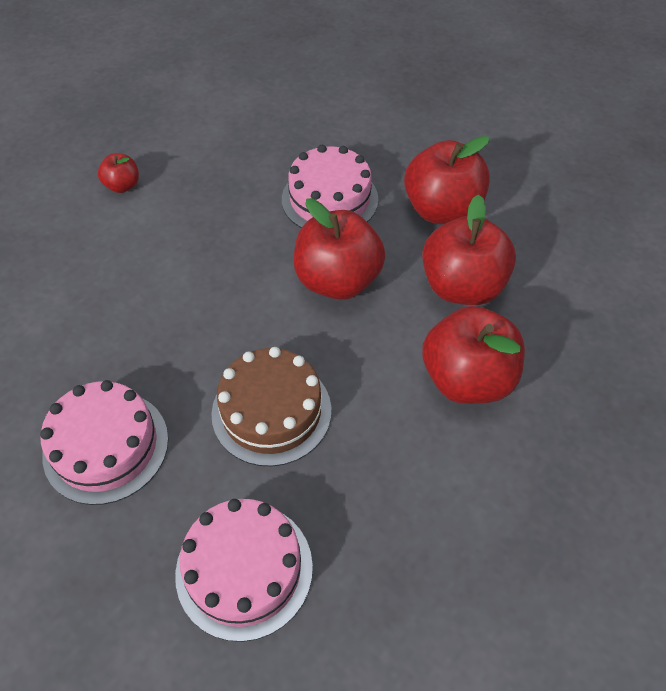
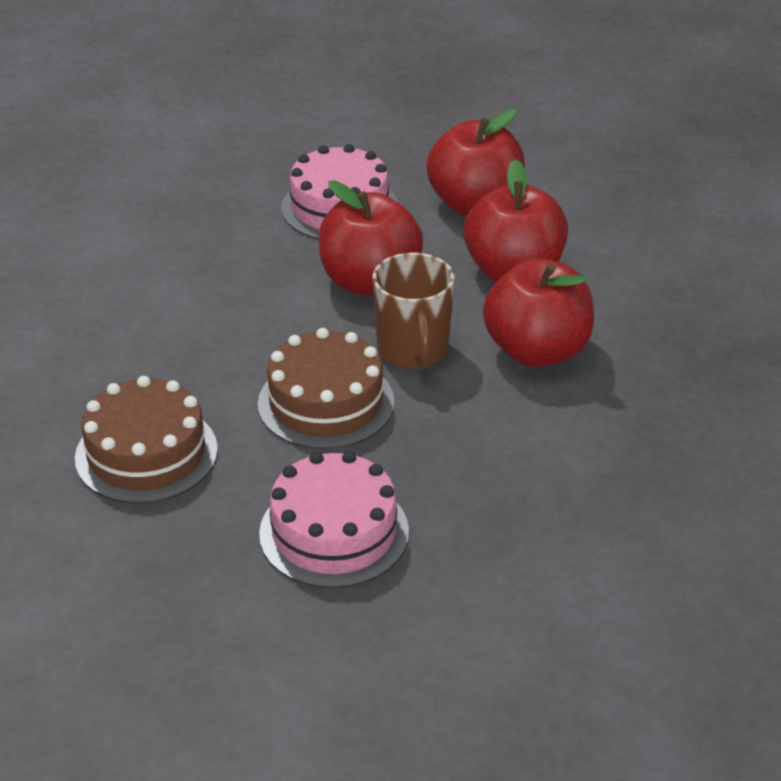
camera: 10 degrees left, 15 degrees down
(106, 446) = (146, 453): pink cake -> brown cake
(123, 186) = (82, 219): red apple -> none
(358, 363) = (413, 350): none -> brown mug

